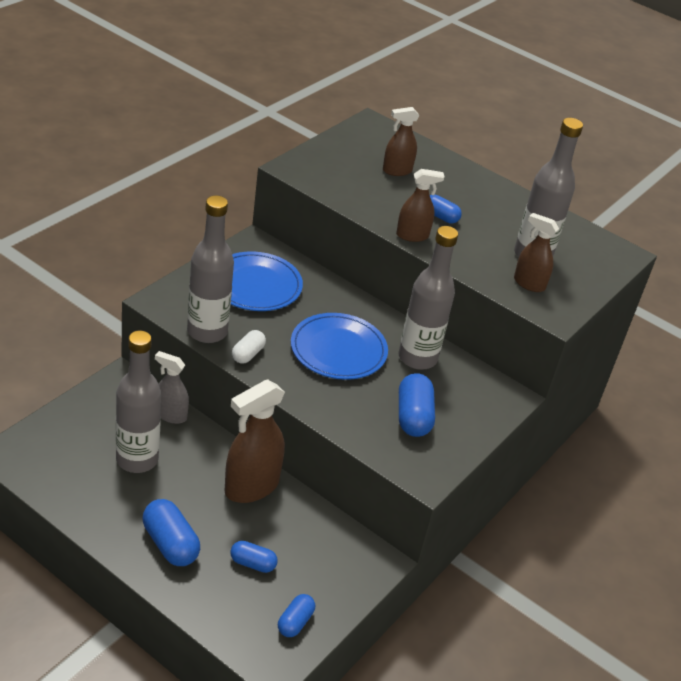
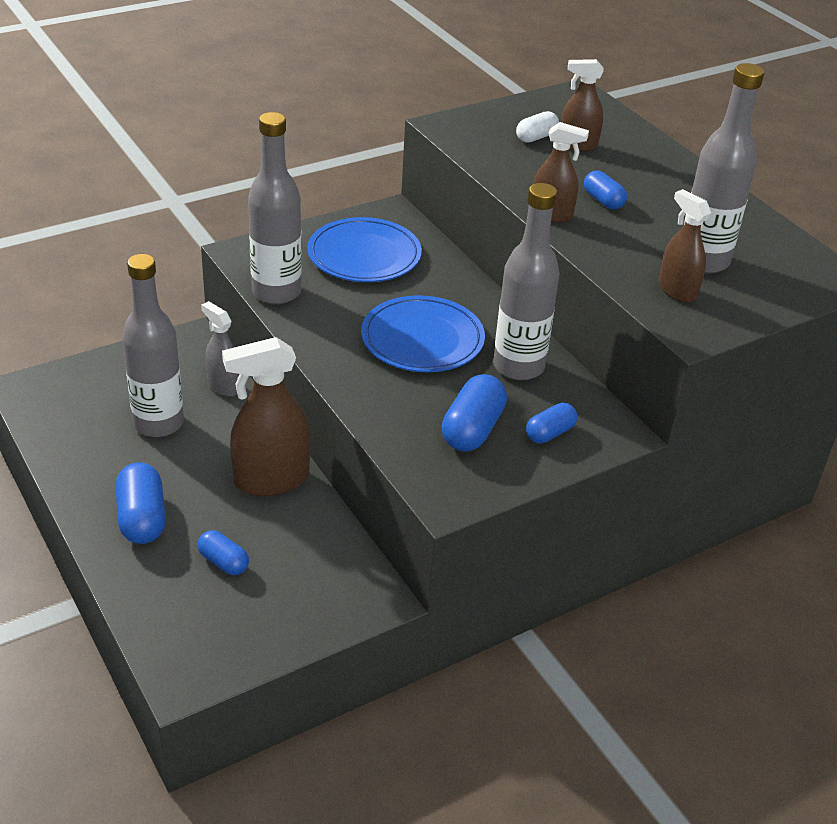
camera: 25 degrees right, 0 degrees up
(248, 354) = (309, 323): white capsule -> white capsule (536, 137)
(295, 622) = (235, 639): blue capsule -> blue capsule (549, 433)

